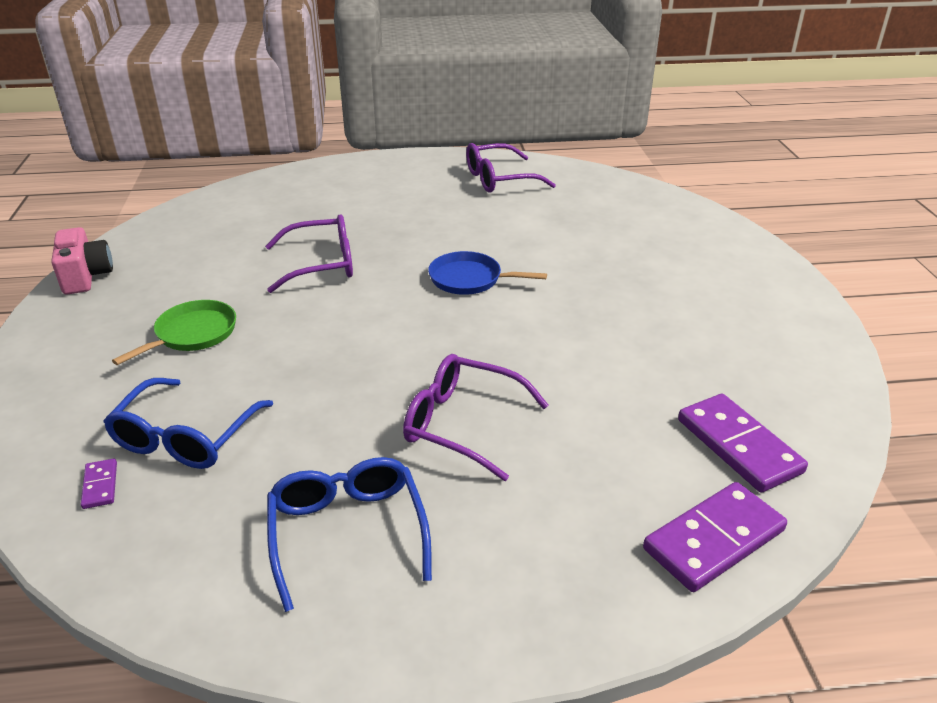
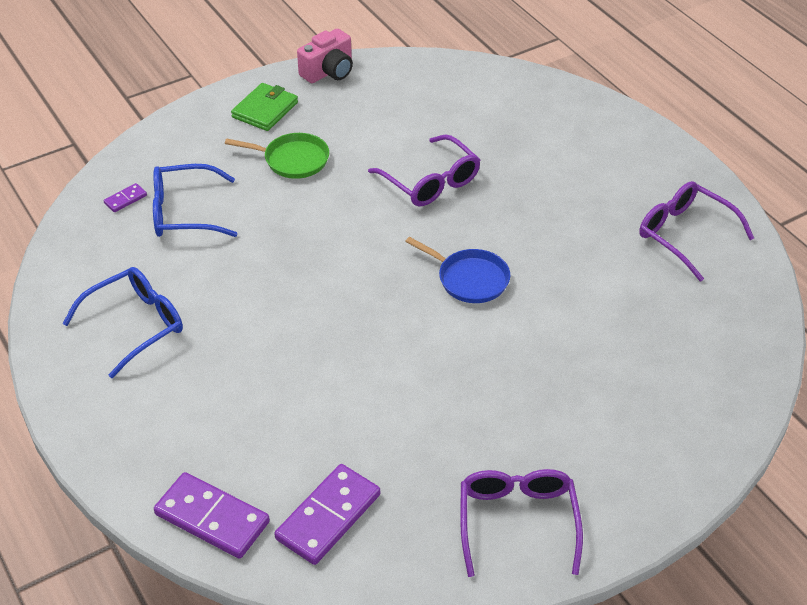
camera: 65 degrees right, 10 degrees up
(87, 331) = (265, 110): none -> green wallet
(462, 424) = (268, 343): purple glasses -> purple glasses (517, 522)
(469, 279) = (470, 279): blue pan -> blue pan turned 135 degrees clockwise

